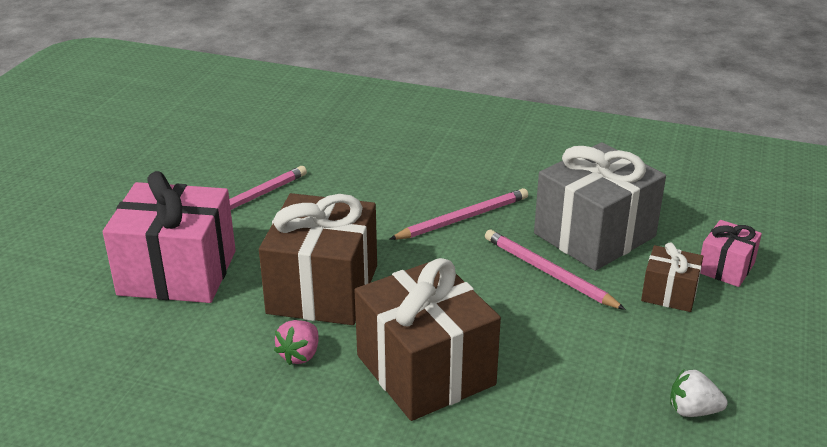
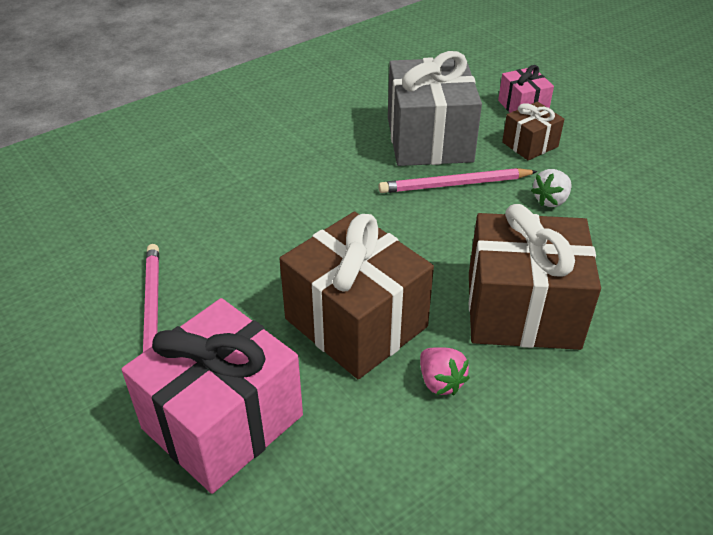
camera: 55 degrees left, 10 degrees up
(463, 218) = (337, 191): pink pencil -> none
(692, 411) = (661, 201): white strawberry -> white strawberry (551, 200)

